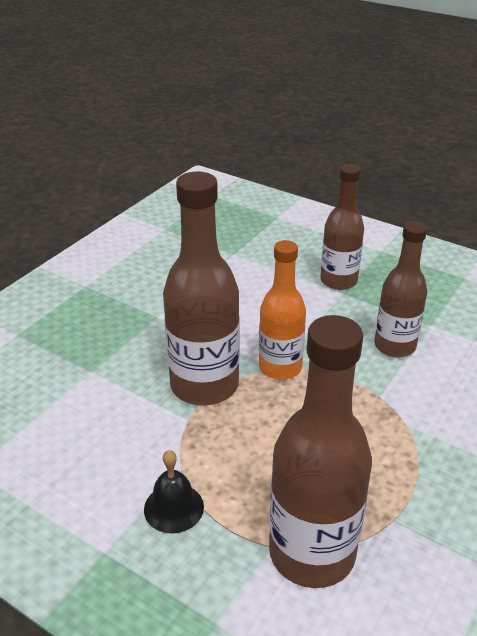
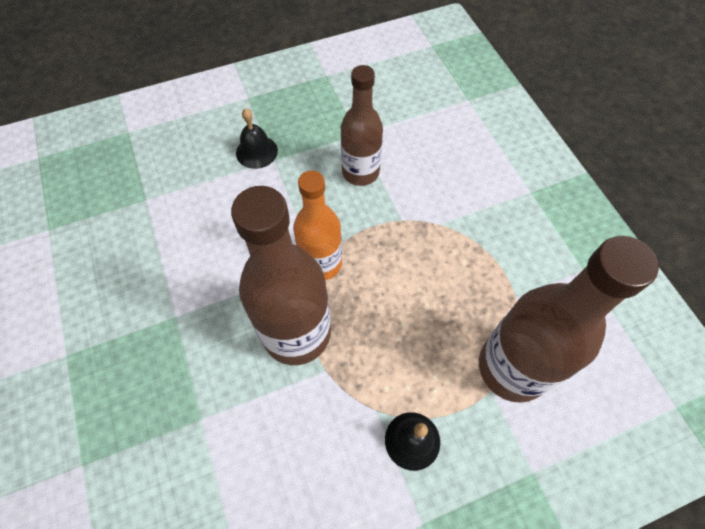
camera: 55 degrees left, 25 degrees up
(338, 281) = (256, 151): brown bottle -> black bell

